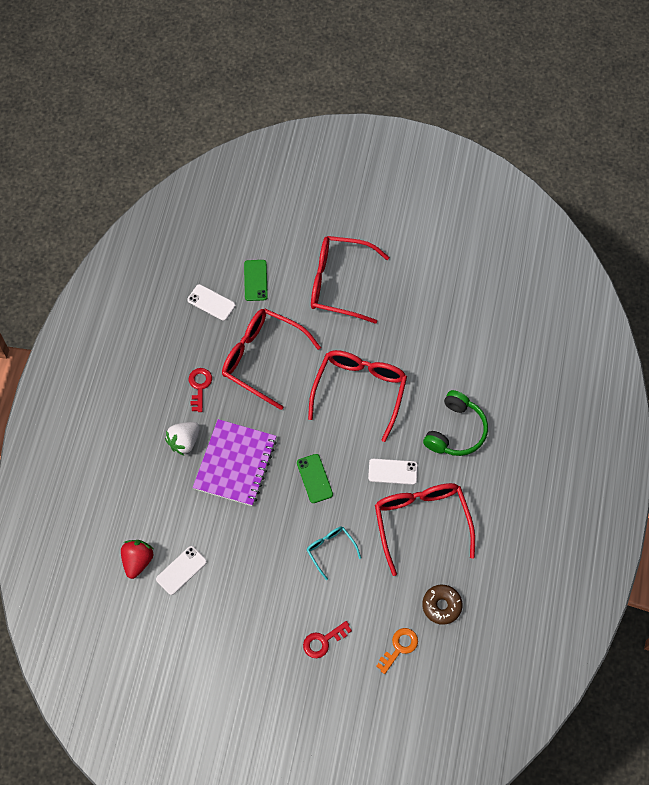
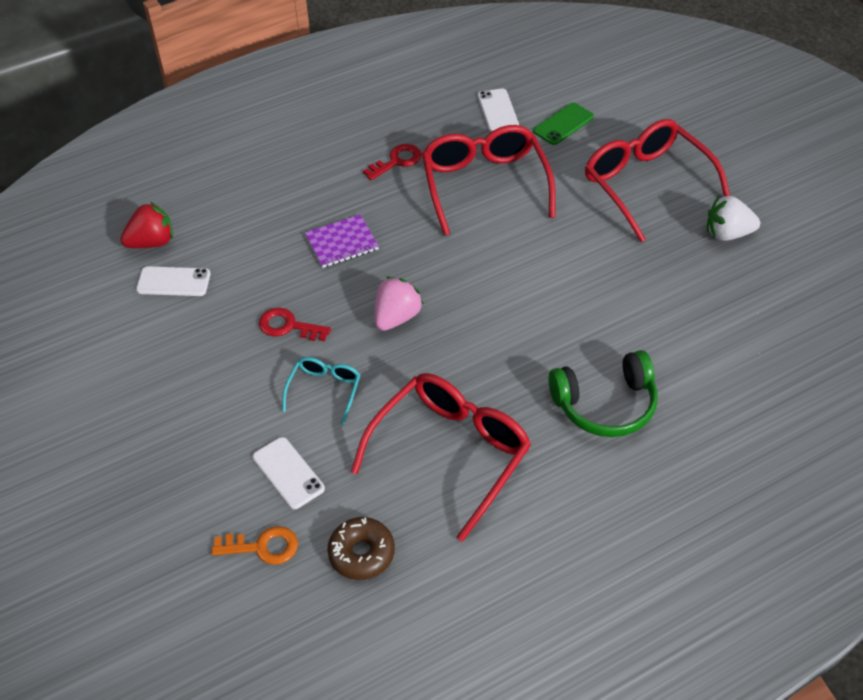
camera: 50 degrees right, 15 degrees down
(184, 442) = (323, 190): white strawberry -> white strawberry (727, 234)
(235, 463) = (342, 243): purple notebook -> purple notebook, size x0.56
(314, 478) = (396, 317): green phone -> pink strawberry
(323, 641) = (201, 462): red key -> red key (288, 326)
(359, 391) = (545, 284): red glasses -> none
(392, 471) = (484, 380): white phone -> white phone (288, 473)

